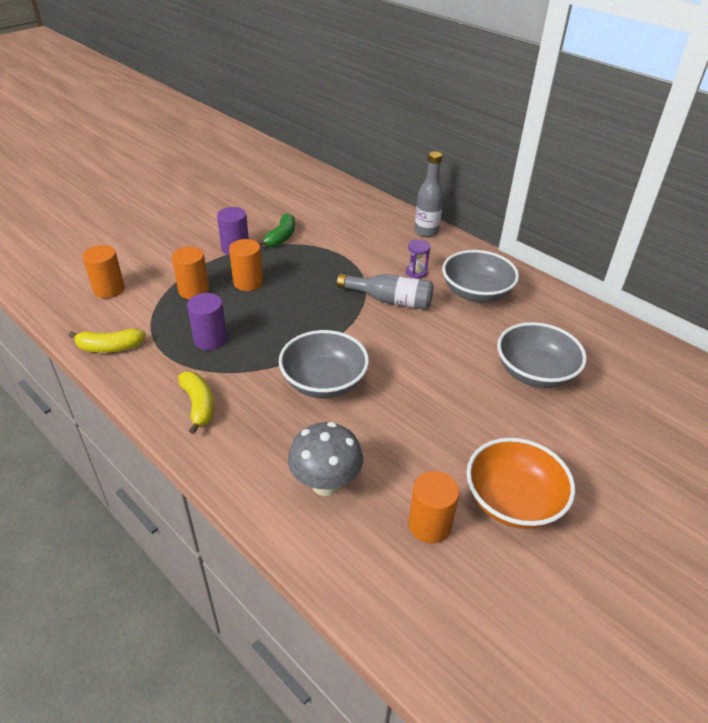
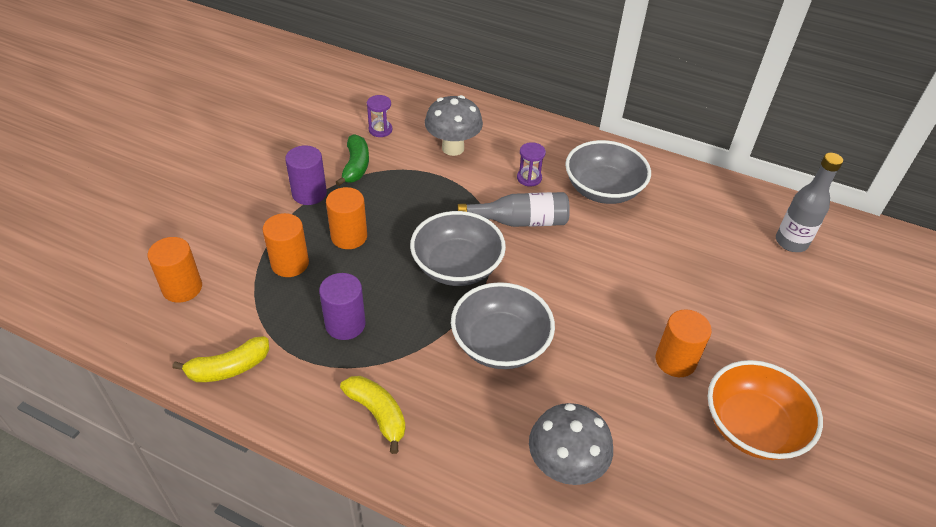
camera: 20 degrees left, 5 degrees up
(314, 217) = (380, 130): none -> purple hourglass
(365, 239) = (453, 148): none -> grey mushroom
(426, 231) = (514, 123): grey bottle -> grey bottle (791, 242)
(429, 525) = (689, 480): orange cylinder -> orange cylinder (675, 360)
(535, 372) = (704, 272): grey bowl -> grey bowl (457, 266)

